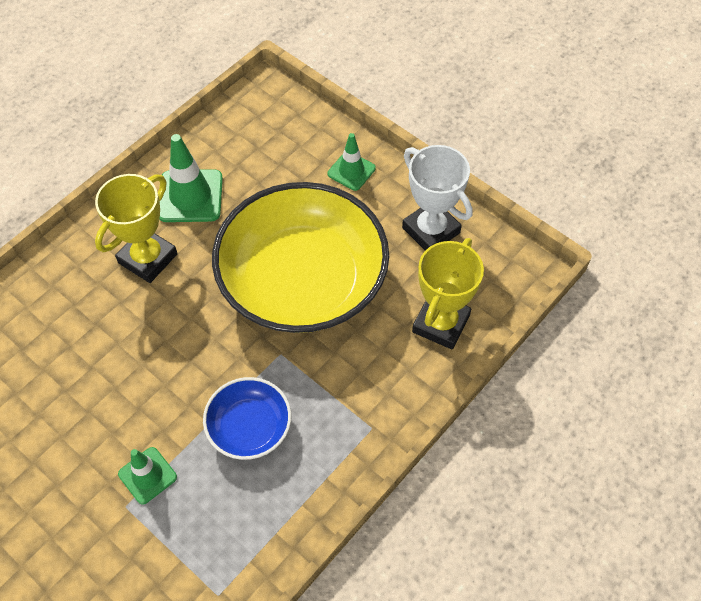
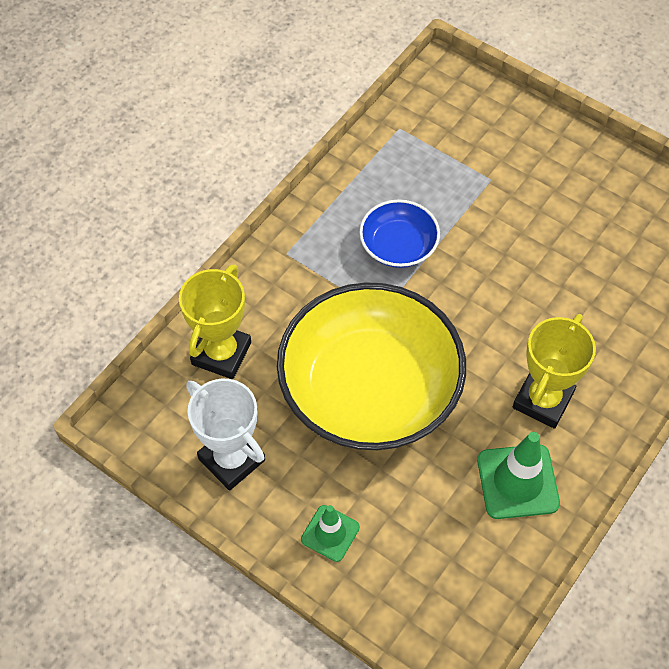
camera: 175 degrees right, 0 degrees up
(147, 475) = (479, 202): green traffic cone -> none

